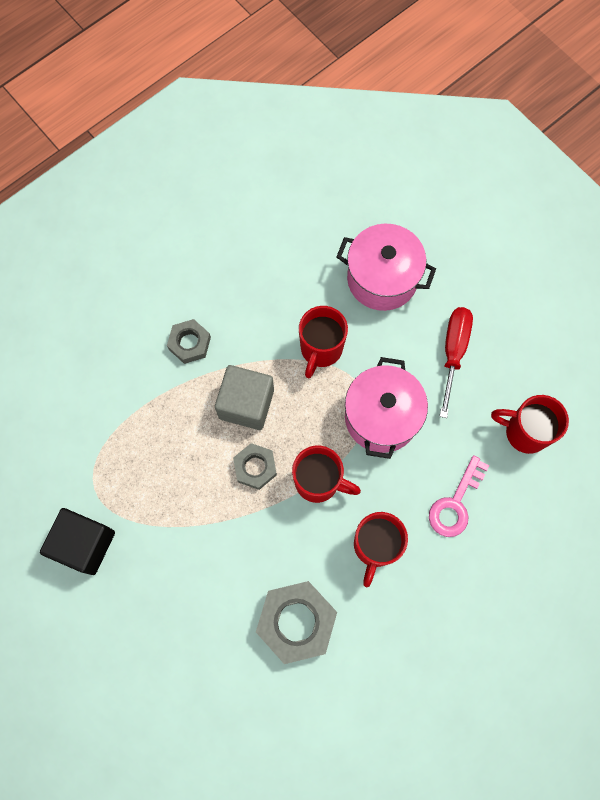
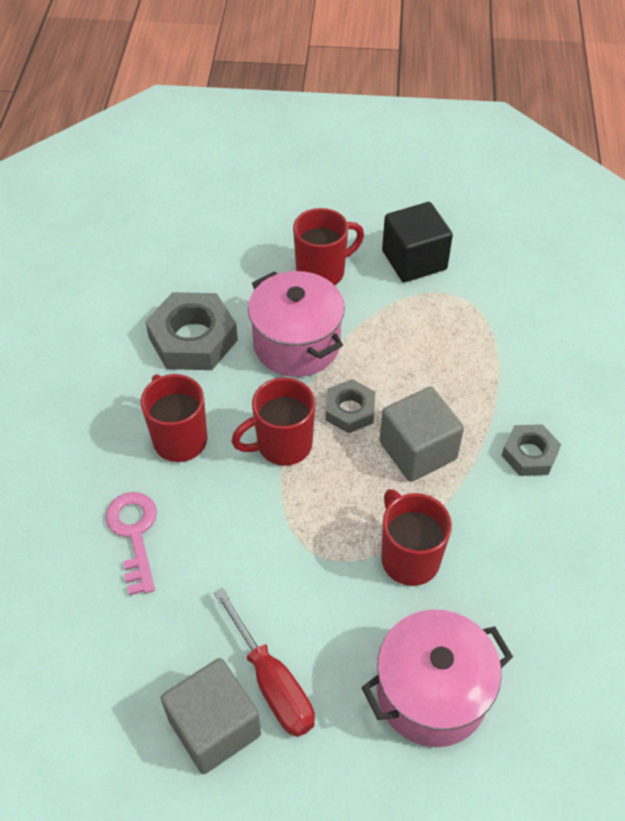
camera: 135 degrees right, 20 degrees down
(381, 417) = (282, 548): pink pot -> pink pot (296, 344)
(500, 357) = (214, 727): none -> grey cube
(524, 432) = (117, 665): red mug -> red mug (322, 272)

